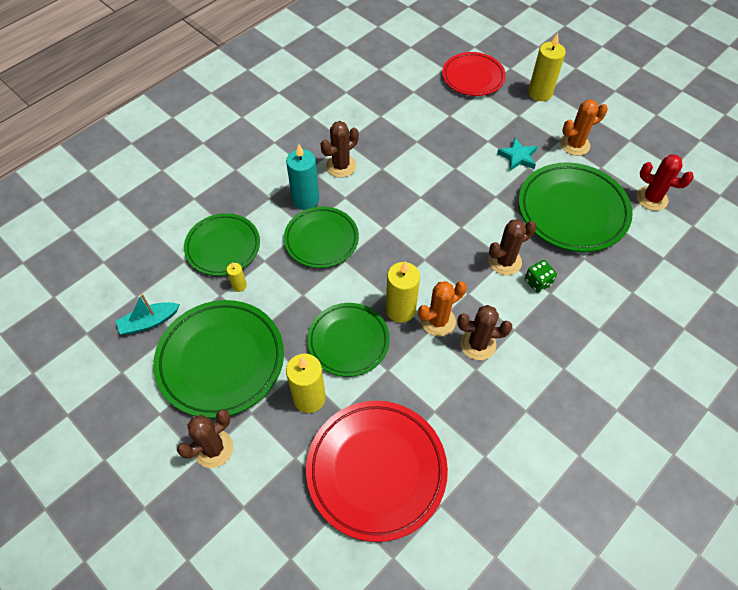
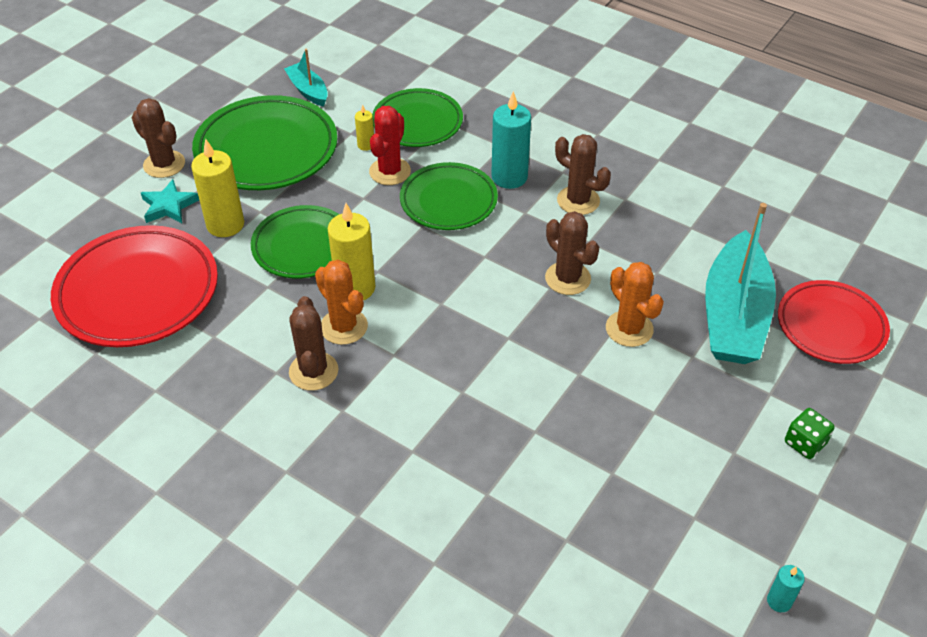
camera: 80 degrees right, 10 degrees down
(459, 115) = (734, 315): none -> turquoise boat
(505, 261) = (457, 392): brown cactus -> brown cactus (567, 278)
(518, 157) = (672, 397): turquoise star -> turquoise star (169, 206)
(538, 282) = (428, 434): green dice -> green dice (805, 443)
(540, 93) = (839, 421): yellow candle -> none
(572, 211) = (579, 476): green plate -> none
(574, 145) = (732, 476): orange cactus -> orange cactus (629, 329)
(650, 146) = (779, 601): none -> turquoise candle
(651, 198) = (646, 598): red cactus -> red cactus (390, 171)

